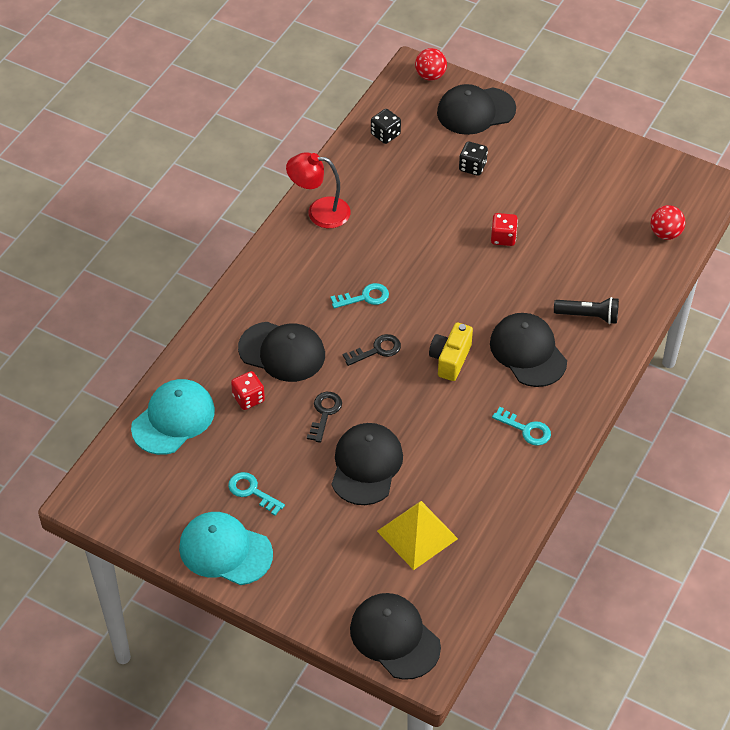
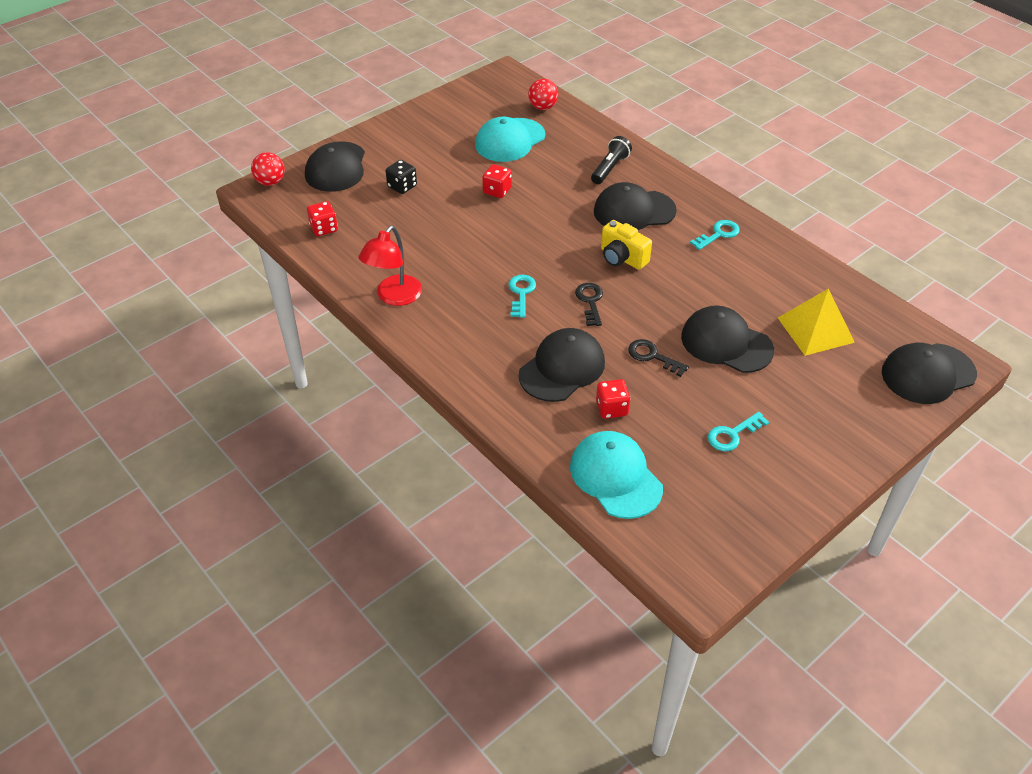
camera: 70 degrees left, 5 degrees down
(225, 550) = (802, 474): turquoise cap -> turquoise cap (510, 140)
(385, 134) = (324, 228): black dice -> red dice

